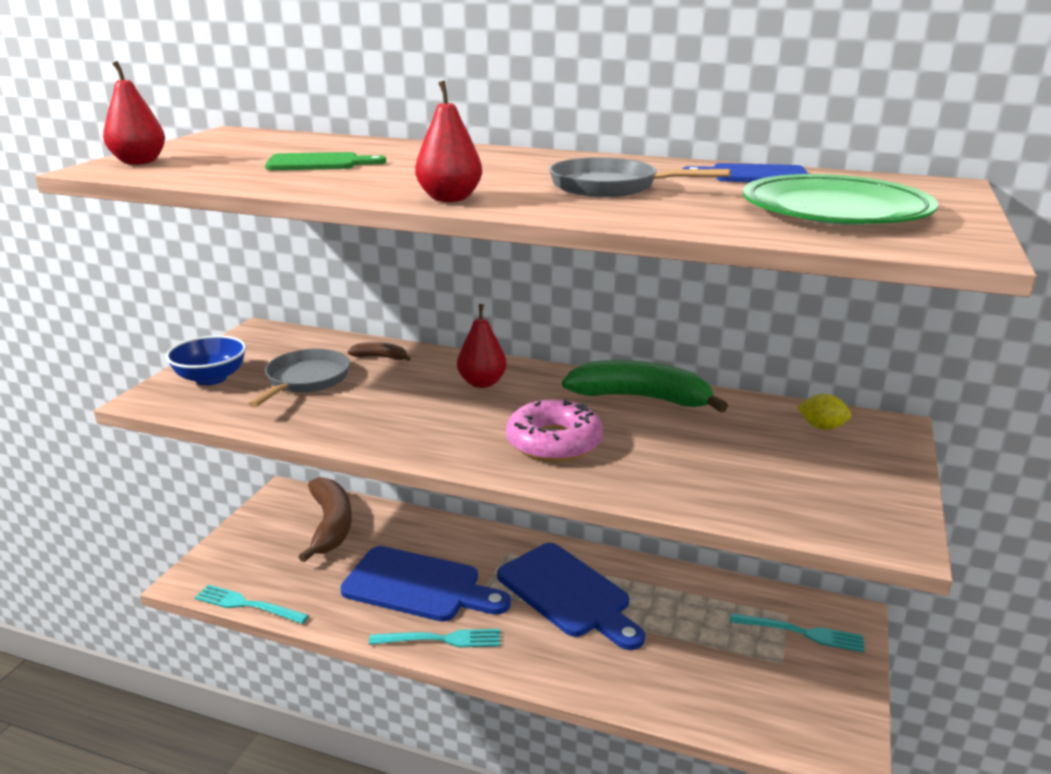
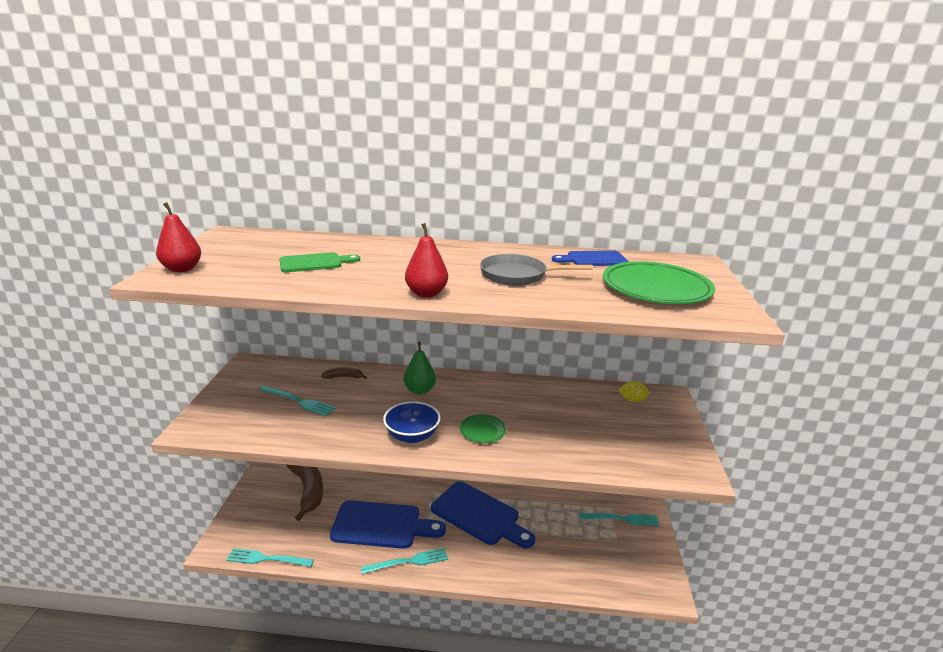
camera: 15 degrees left, 0 degrees up
(211, 378) = (230, 407): blue bowl -> blue bowl (412, 436)
(305, 380) = (299, 401): grey pan -> turquoise fork
(482, 383) = (419, 390): red pear -> green pear
(554, 442) = (483, 431): pink donut -> green plate
(641, 398) = (522, 391): green banana -> none

